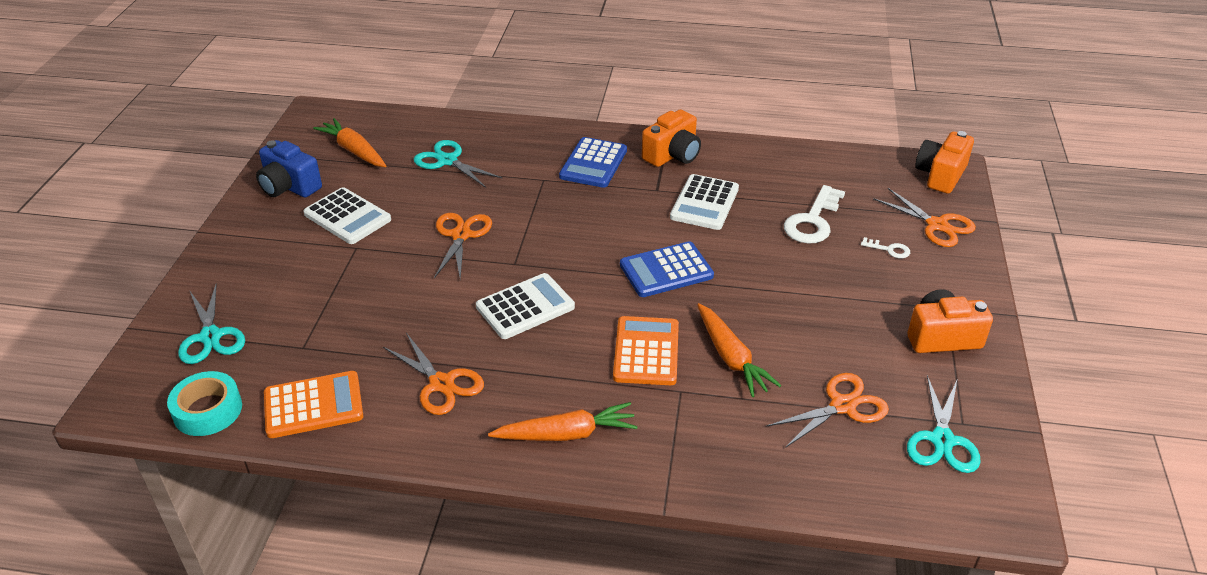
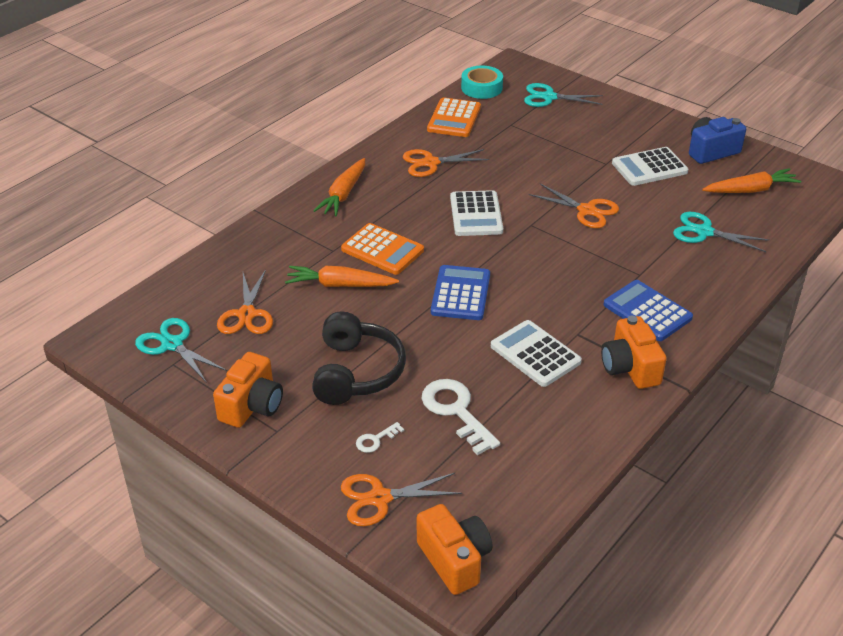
camera: 120 degrees right, 0 degrees up
(447, 161) = (704, 232): turquoise scissors -> turquoise scissors turned 135 degrees counterclockwise
(832, 292) = (356, 372): none -> black headphones

